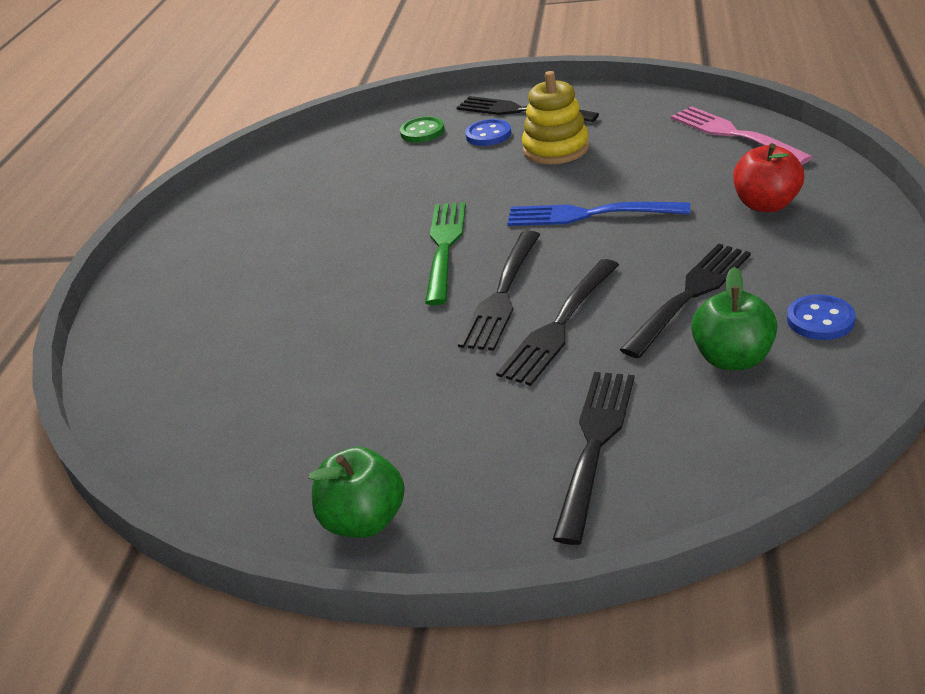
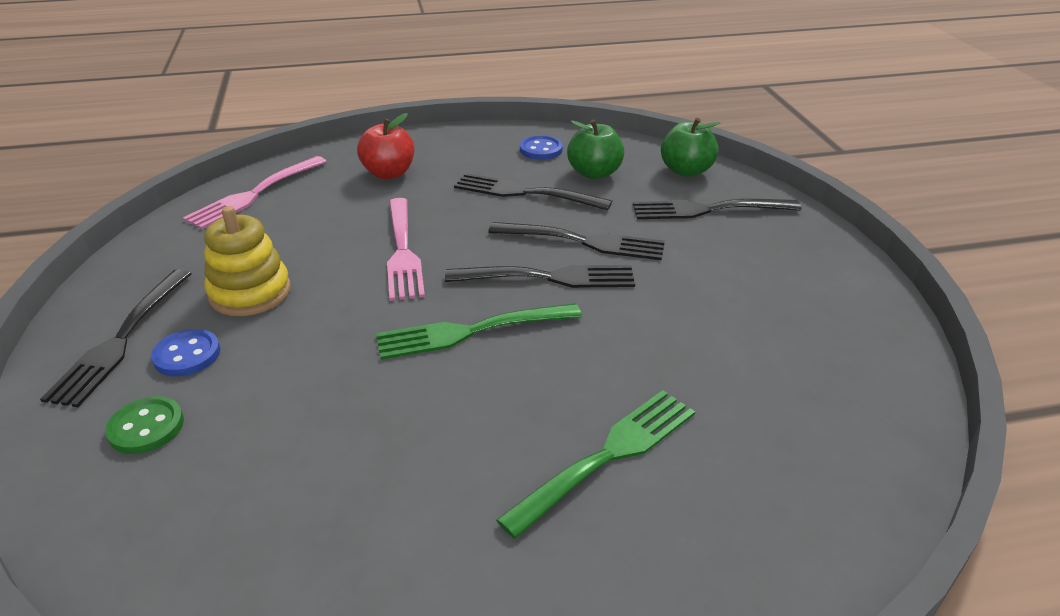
camera: 115 degrees left, 0 degrees up
(266, 297) = (607, 457): none -> green fork
(364, 520) = (851, 287): green apple -> green apple (686, 171)
(590, 214) = (402, 250): blue fork -> pink fork

